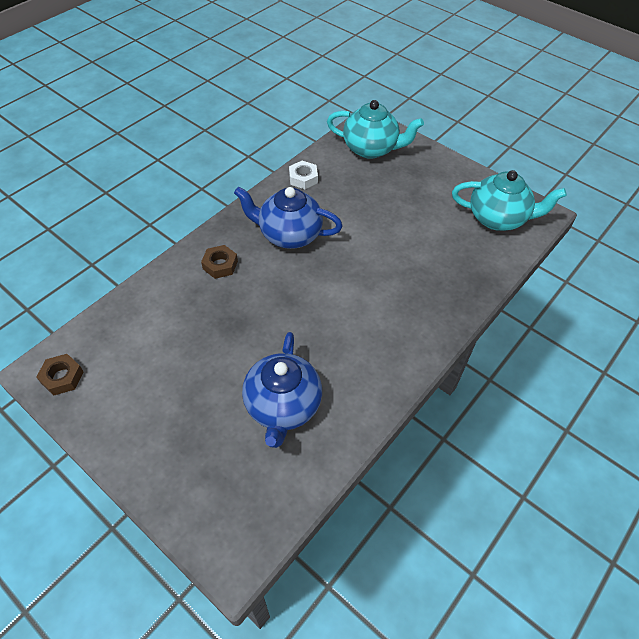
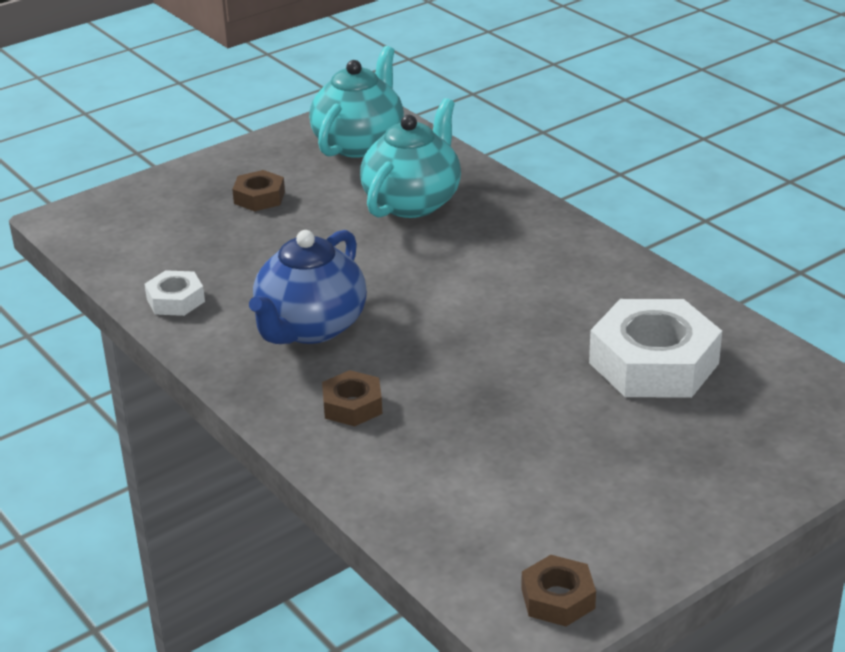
camera: 75 degrees left, 20 degrees down
(283, 406) = (654, 363): blue teapot -> white nut
(371, 149) = (139, 224): turquoise teapot -> turquoise teapot (413, 202)
(416, 188) = (259, 197): none -> brown nut

